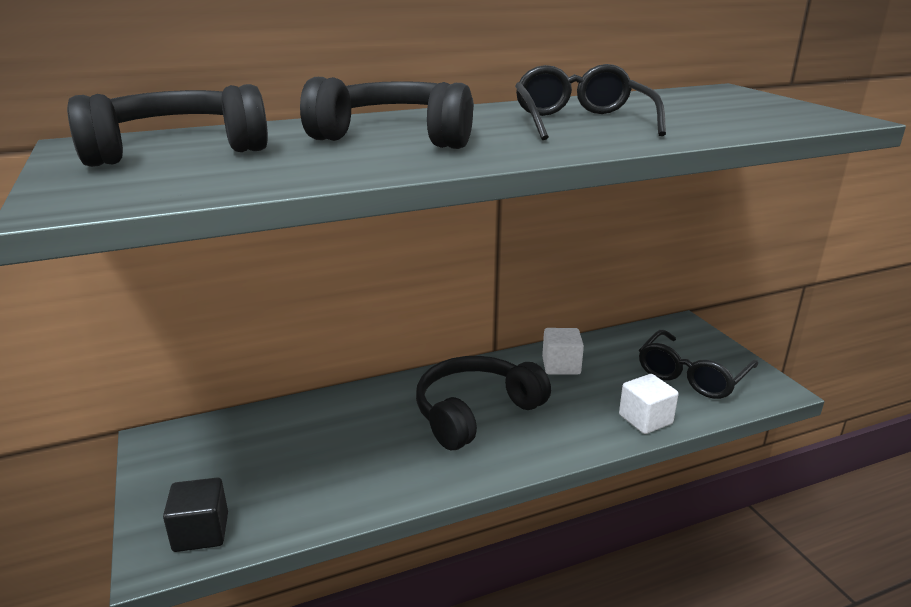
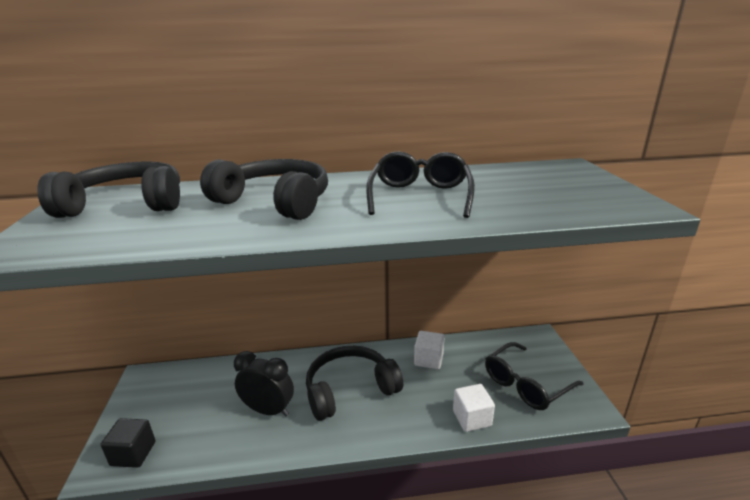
camera: 15 degrees right, 0 degrees up
(375, 451) = (268, 410): none -> black clock

